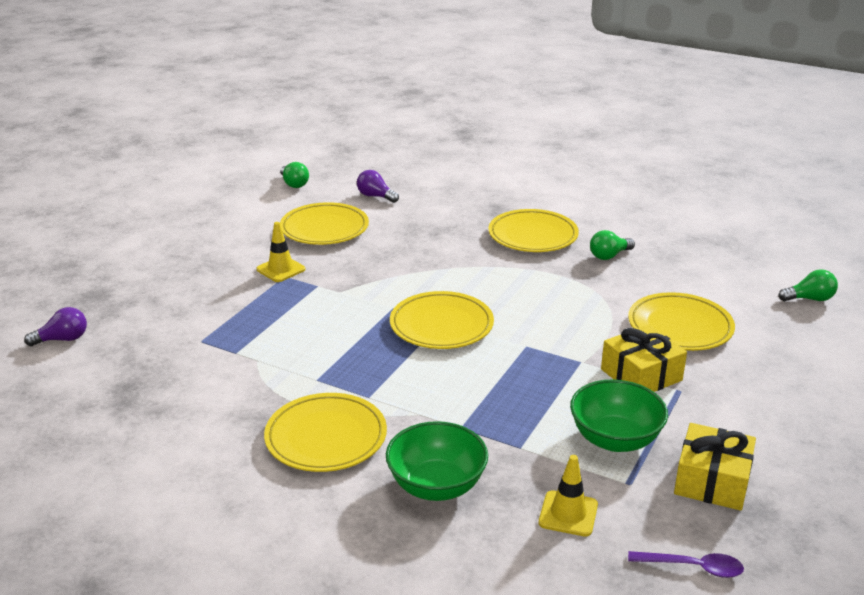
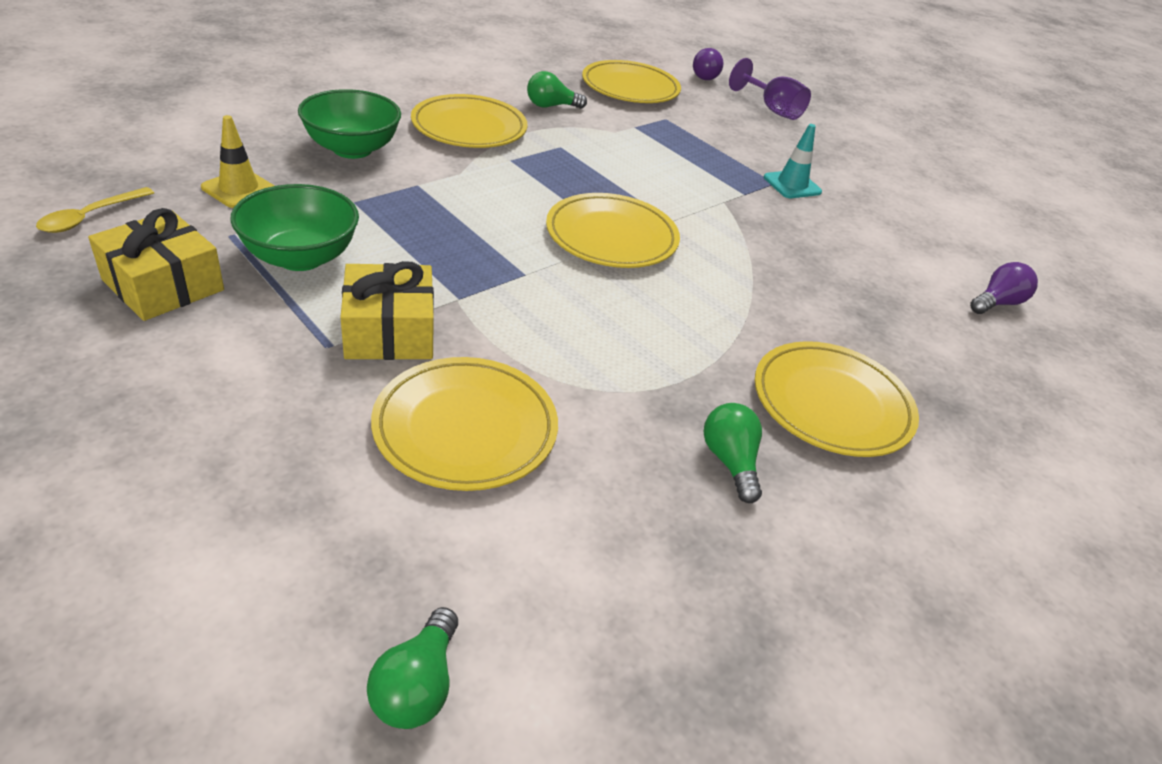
camera: 105 degrees right, 10 degrees up
(126, 293) = (772, 109): none -> purple goblet
(281, 269) = (792, 185): yellow traffic cone -> turquoise traffic cone
(294, 184) = (1039, 252): green light bulb -> green light bulb (551, 106)
(324, 228) = (893, 237): yellow plate -> yellow plate (630, 88)
(693, 567) = (89, 217): purple spoon -> yellow spoon

